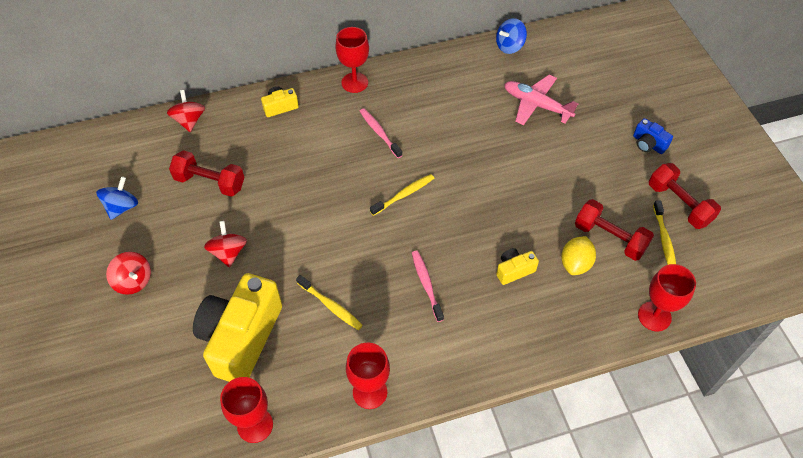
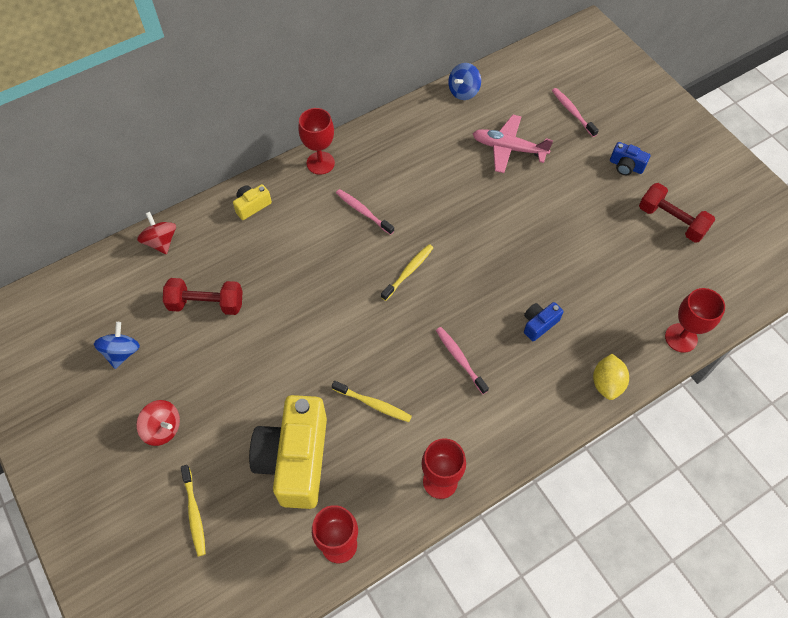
camera: 15 degrees left, 5 degrees up
(228, 252) = (251, 374): red spinning top -> none
(514, 270) = (539, 324): yellow camera -> blue camera
(575, 264) = (594, 303): yellow lemon -> yellow lemon (606, 383)
(610, 84) = (572, 112): none -> pink toothbrush
(610, 238) = (618, 270): red dumbbell -> none
(664, 240) = (668, 260): yellow toothbrush -> yellow toothbrush (194, 513)

